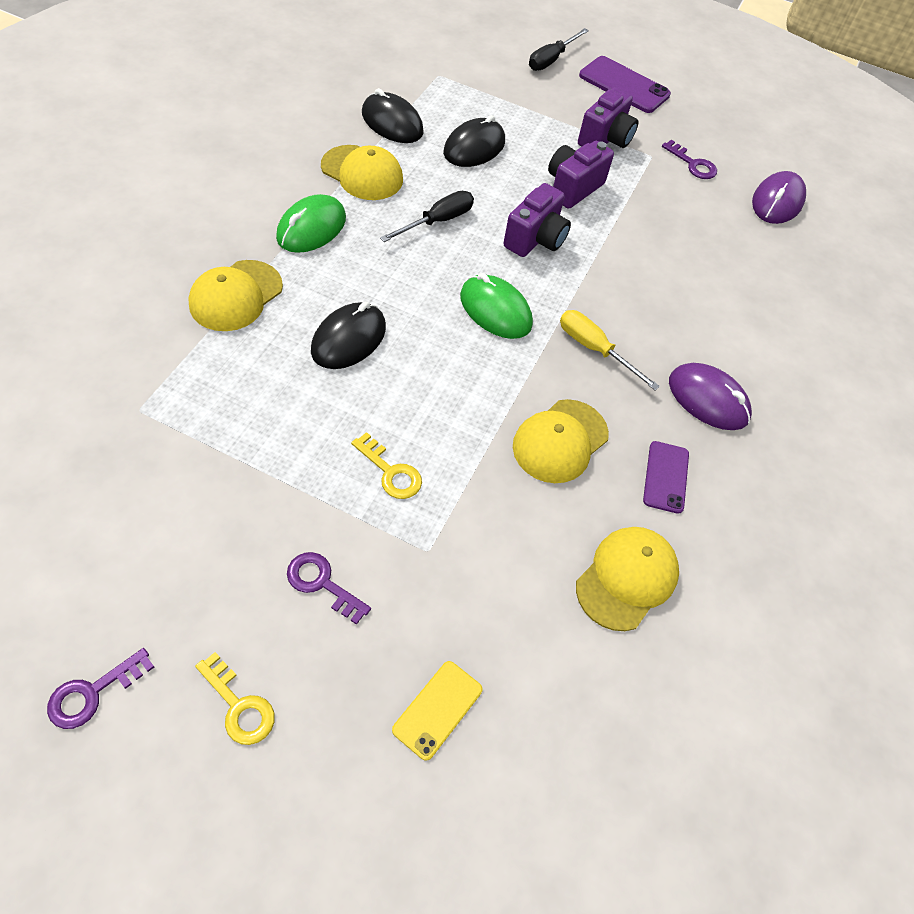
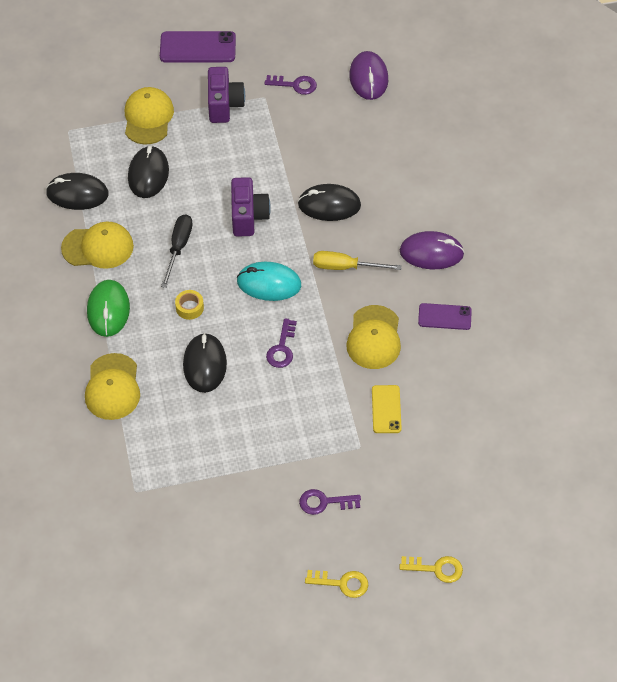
camera: 30 degrees left, 0 degrees up
(93, 693) = (270, 630): purple key -> purple key (282, 348)
(391, 278) = (189, 307): none -> yellow tape
(391, 472) = (302, 422): yellow key -> yellow key (436, 568)
(437, 709) = (433, 515): yellow phone -> yellow phone (386, 409)
(495, 310) = (269, 283): green mouse -> turquoise mouse
(551, 60) = (130, 60): black screwdriver -> none
(573, 188) = (237, 160): purple camera -> none
(627, 579) = (468, 387): yellow cap -> yellow cap (148, 118)
(631, 282) = (329, 205): none -> black mouse
(666, 477) = (444, 317): purple phone -> purple phone turned 60 degrees counterclockwise

